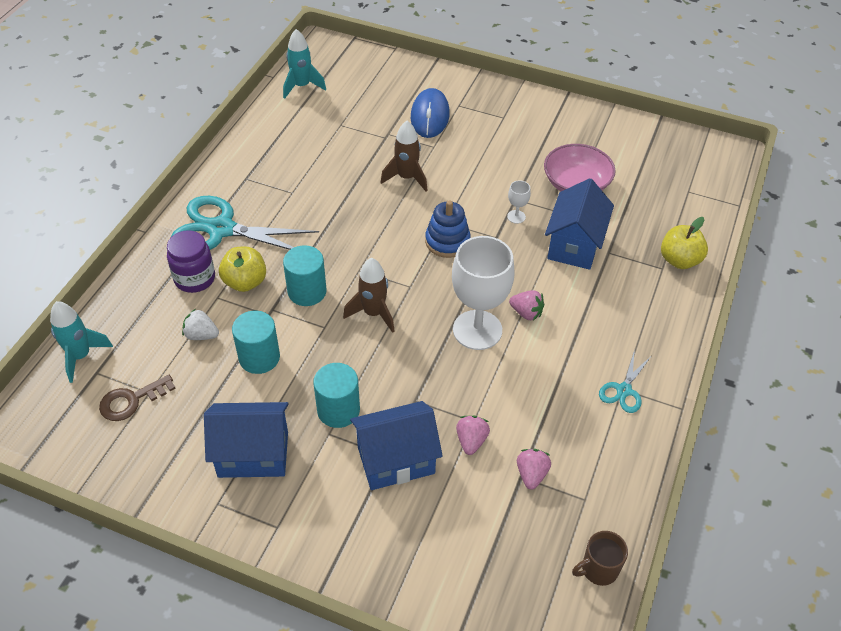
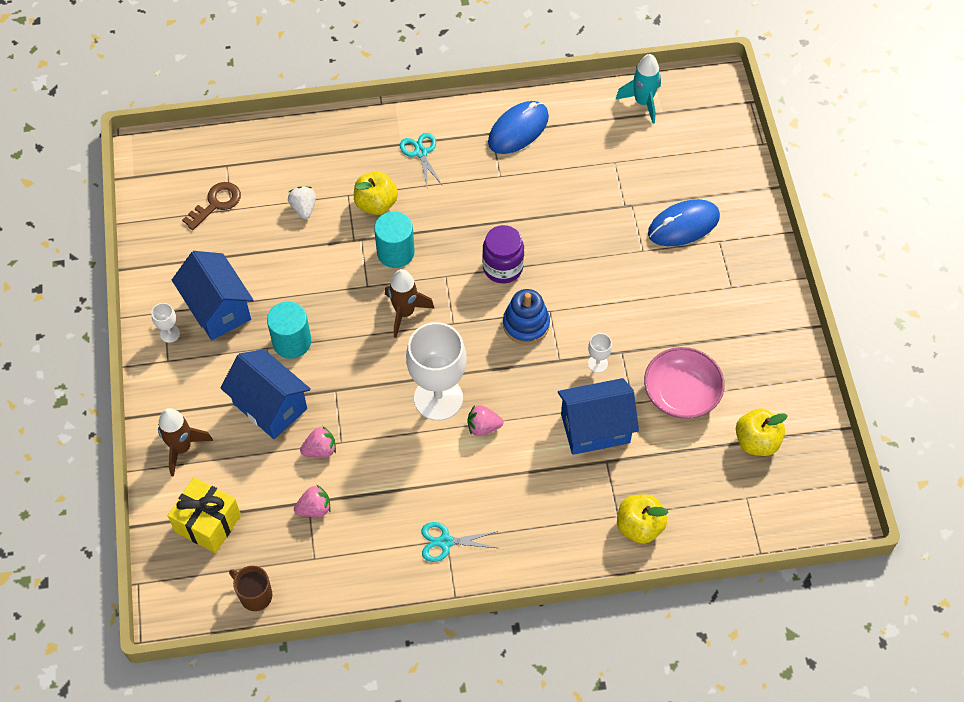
camera: 60 degrees right, 10 degrees up
(81, 356) = (234, 146): turquoise rocket -> none
(131, 401) = (216, 203): brown key -> brown key turned 105 degrees clockwise
(195, 279) = (356, 168): purple jar -> purple jar (502, 267)
(221, 229) = (421, 152): turquoise scissors -> turquoise scissors, size x0.48
(247, 510) = (170, 334): none -> white goblet
(258, 162) = (518, 130): none -> blue mouse
(259, 357) = (307, 260): turquoise cylinder -> none
(406, 178) = (583, 251): brown rocket -> brown rocket (182, 448)
(493, 576) = (208, 523): none -> yellow gift
(526, 313) = (483, 427): pink strawberry -> pink strawberry turned 90 degrees clockwise
(644, 164) = (756, 441): none -> yellow apple

